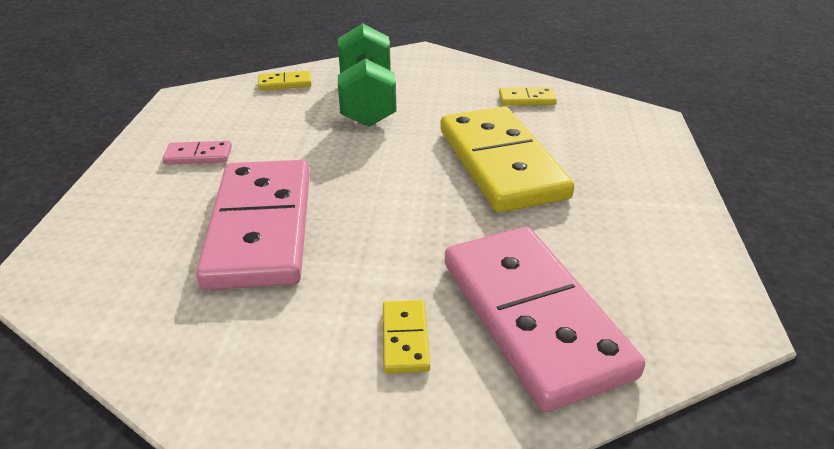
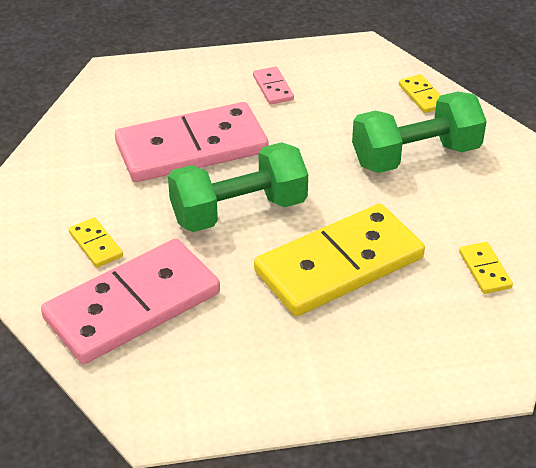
camera: 75 degrees right, 5 degrees up
(394, 210) = (239, 211): none -> green dumbbell
(405, 338) = (95, 245): yellow domino -> yellow domino turned 75 degrees clockwise

